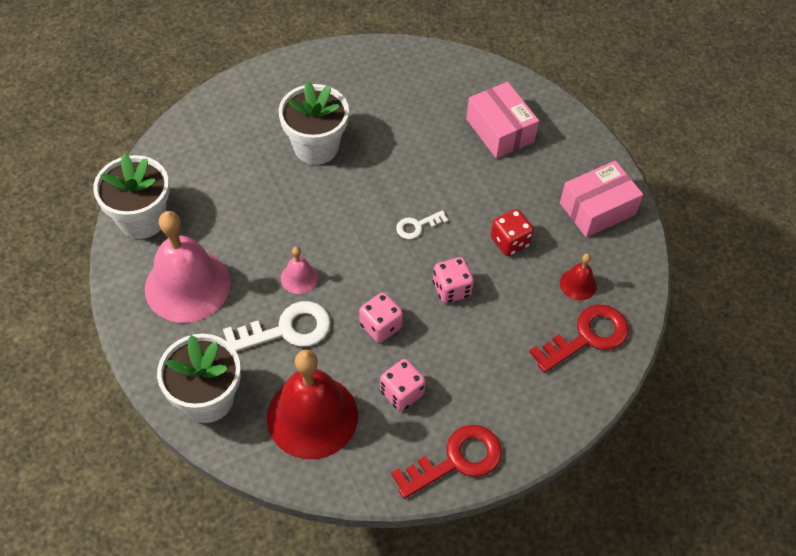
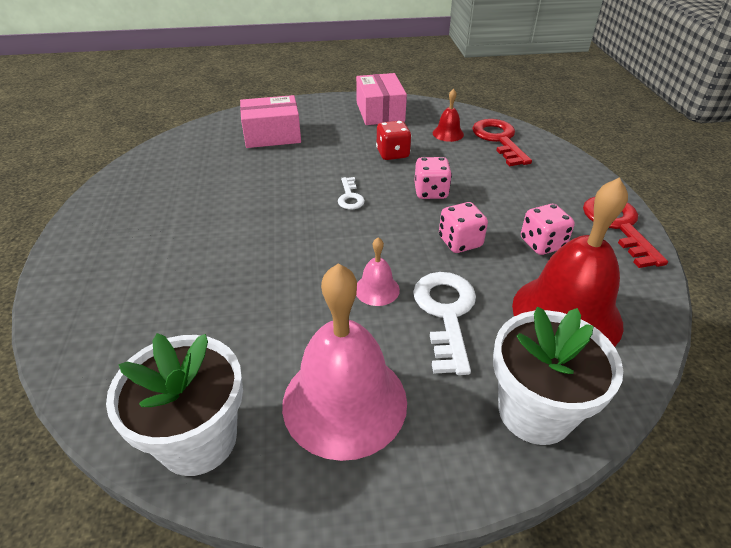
camera: 70 degrees left, 15 degrees down
(316, 147) = (204, 242): white flower pot -> none

